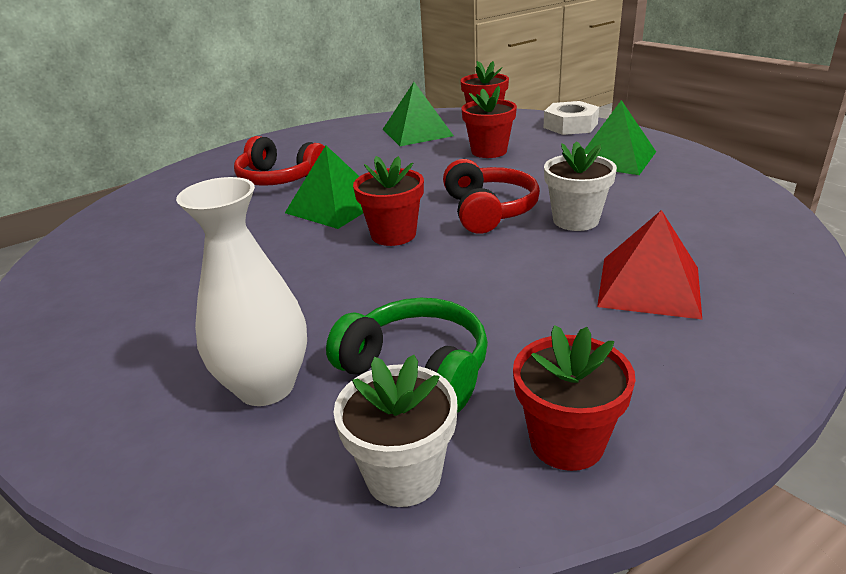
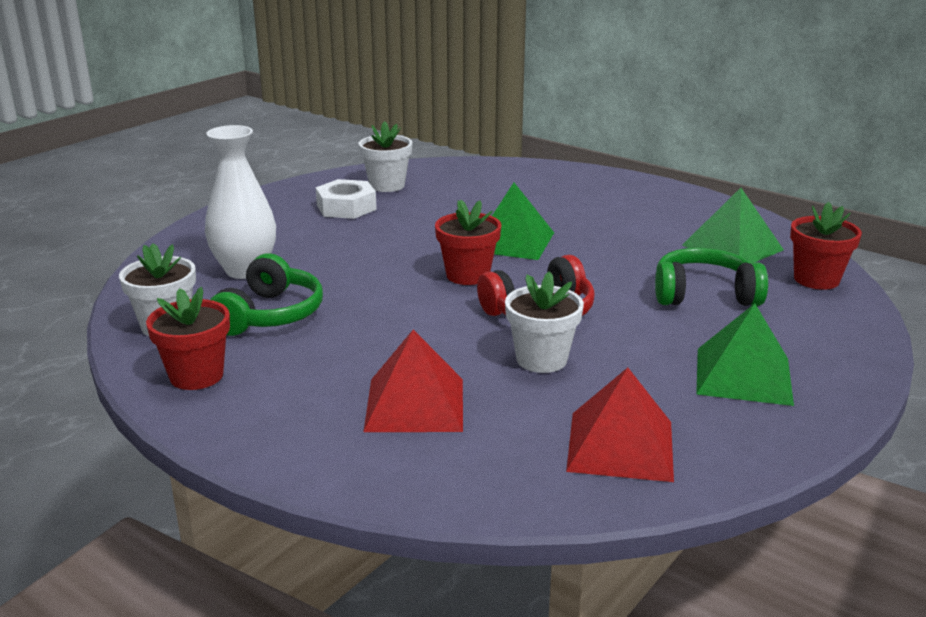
camera: 70 degrees right, 5 degrees down
(109, 258) = (387, 185): none -> white flower pot
(280, 179) = (558, 208): red headphones -> none
(489, 151) = (704, 294): red flower pot -> green headphones
(570, 125) = (846, 338): white nut -> white nut (346, 207)
(712, 208) = (620, 445): none -> red pyramid

